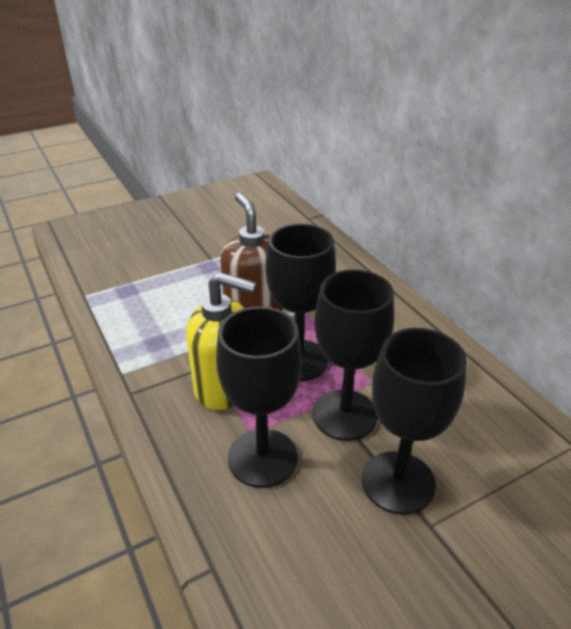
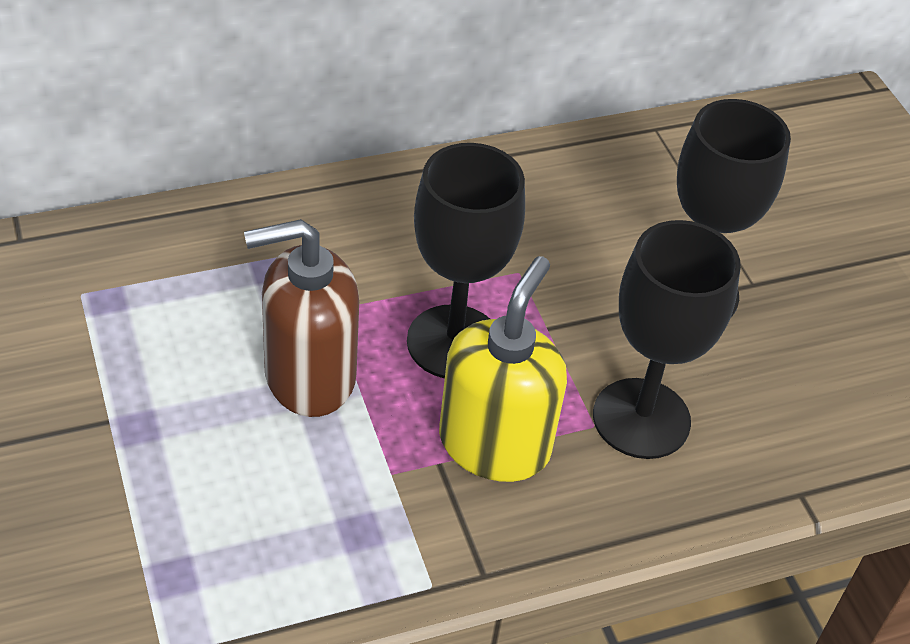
camera: 85 degrees left, 10 degrees up
(345, 415) = (577, 315): black goblet -> none

